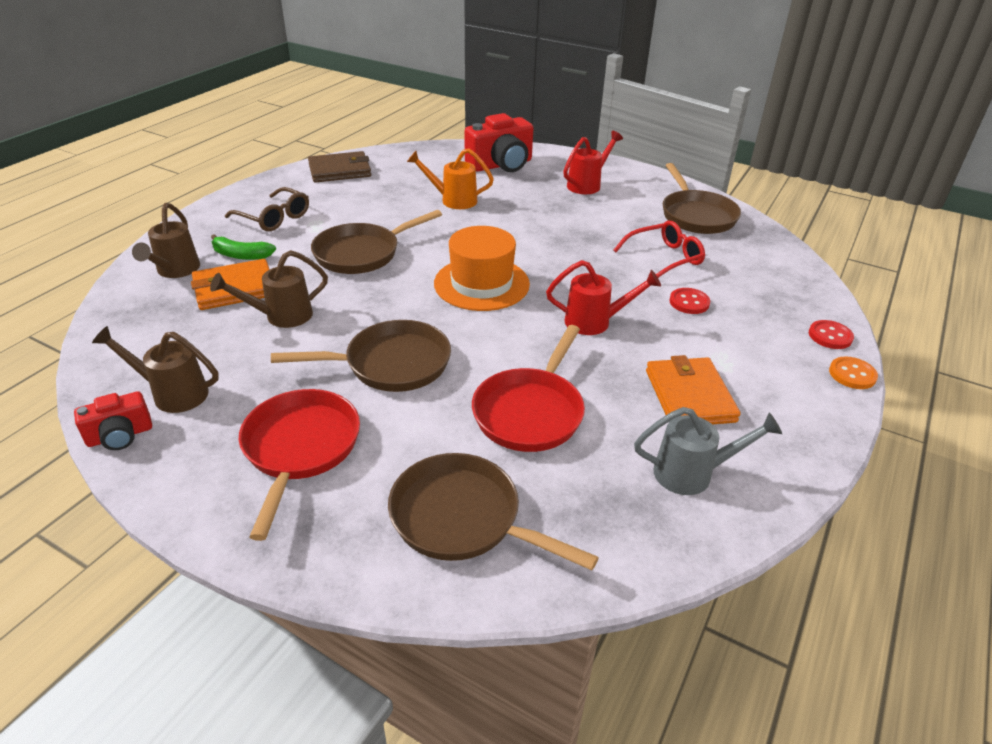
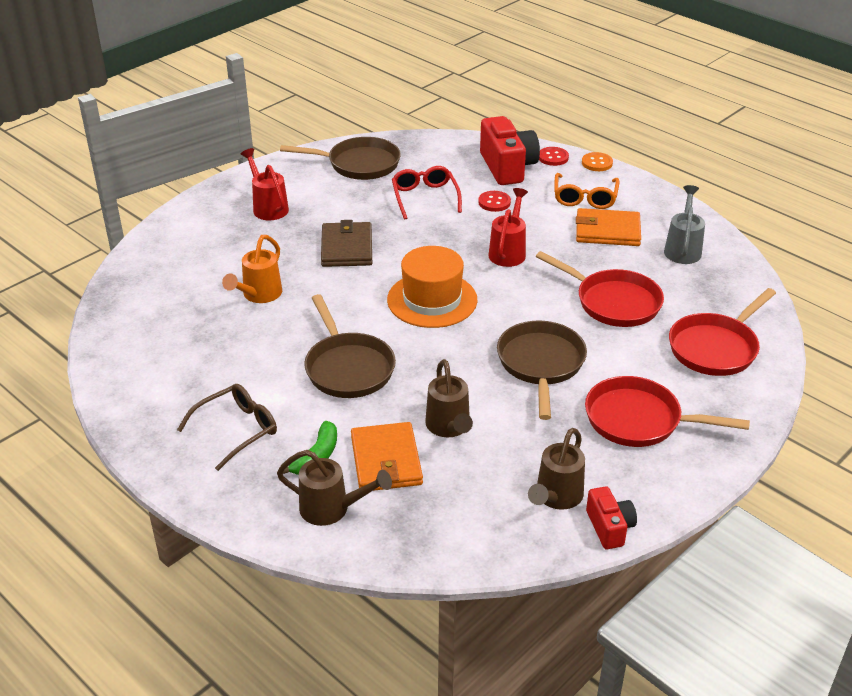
camera: 75 degrees left, 0 degrees up
(340, 170) = (134, 371): brown wallet -> brown wallet (347, 248)
(463, 518) = (715, 348): brown pan -> red pan
(501, 165) = (190, 251): red camera -> red camera (507, 167)
(754, 370) = (585, 198): none -> orange glasses

